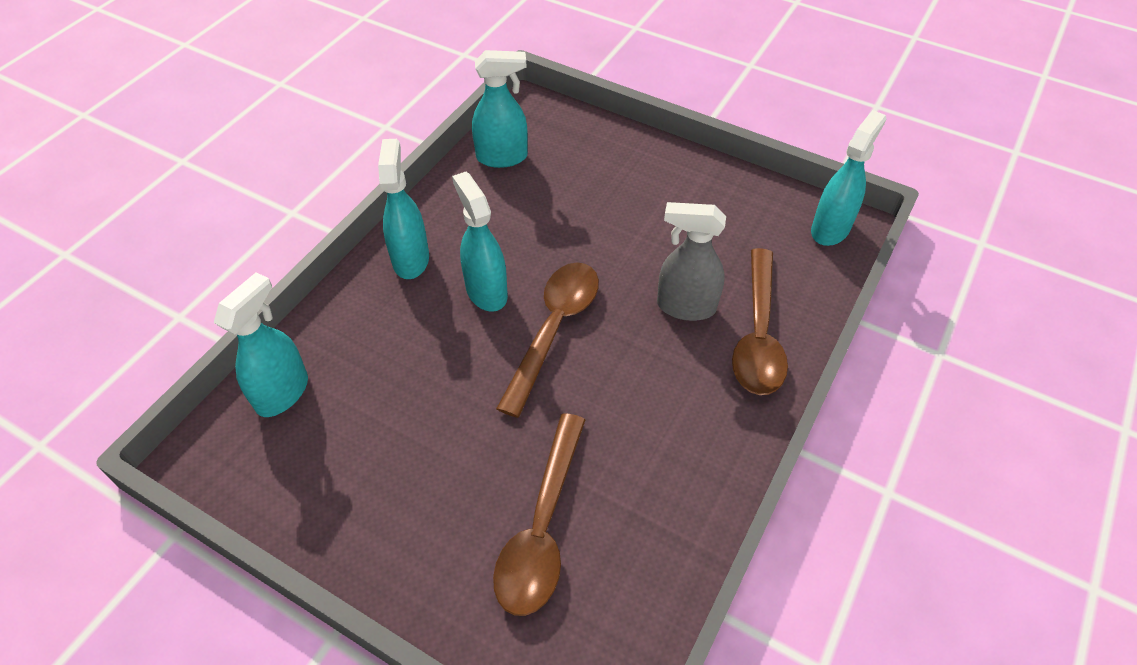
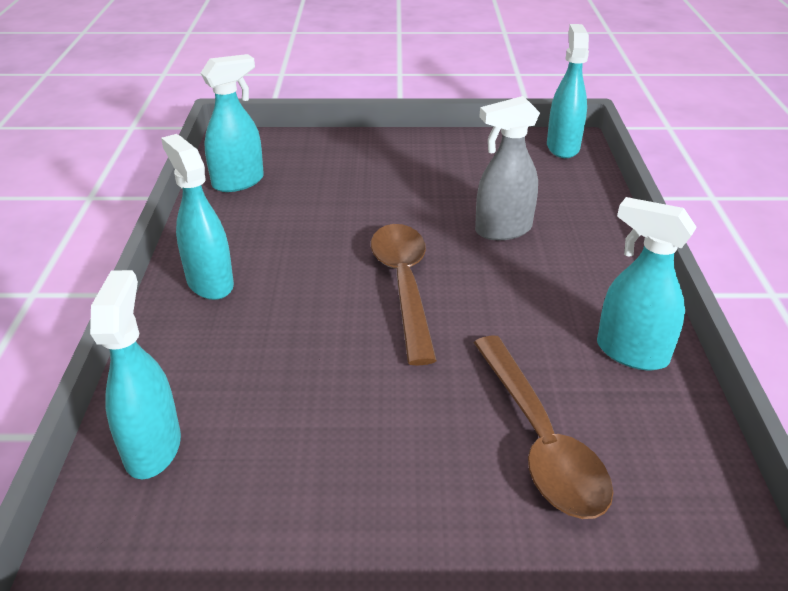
camera: 30 degrees left, 15 degrees down
(486, 291) = (311, 281): turquoise spray bottle -> turquoise spray bottle (631, 352)
(758, 334) = (578, 228): brown spoon -> none

